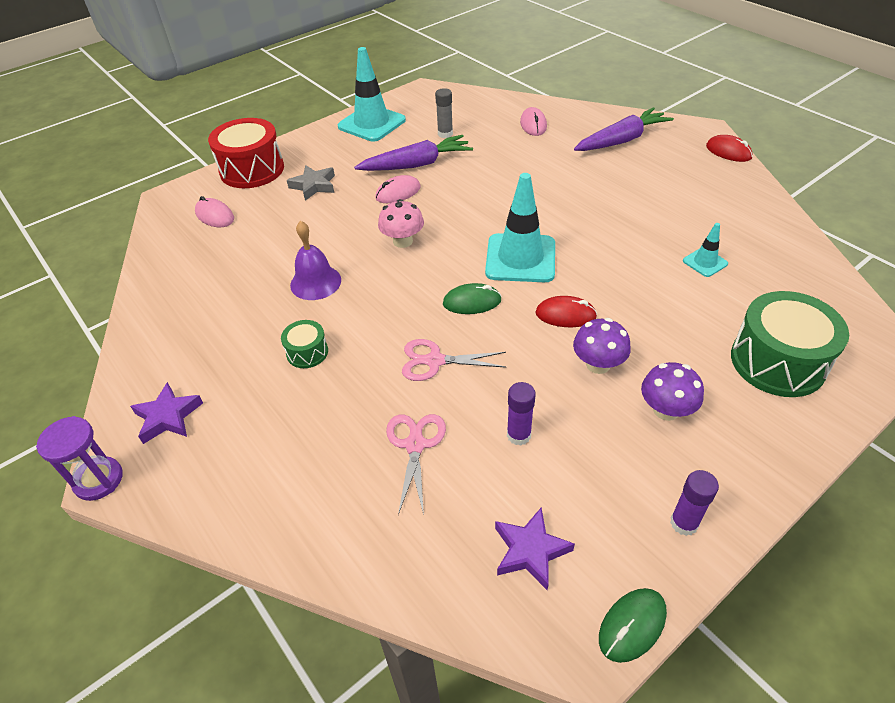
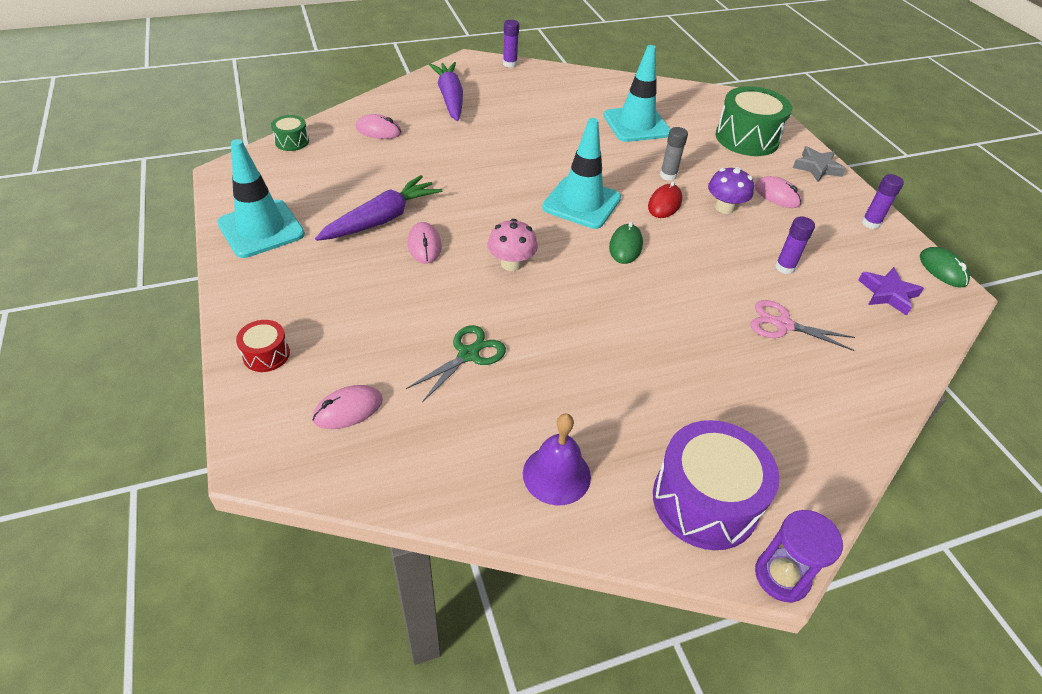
camera: 75 degrees left, 0 degrees up
(168, 417) = (705, 501): purple star -> purple drum
(252, 170) = (266, 354): red drum -> red drum, size x0.49
(285, 250) = (468, 354): none -> green scissors
(307, 352) = (648, 369): green drum -> green drum (292, 141)
(314, 186) = (355, 305): grey star -> grey star (817, 168)
(315, 282) = (541, 341): purple bell -> purple bell (556, 474)
(416, 164) = (382, 219): purple carrot -> purple carrot turned 45 degrees clockwise
(435, 361) = (691, 288): pink scissors -> none
(445, 134) = (340, 185): grey glue stick -> grey glue stick (668, 175)
(666, 410) = (777, 195): purple mushroom -> pink mouse
(705, 262) = (636, 124): turquoise traffic cone -> turquoise traffic cone, size x2.07
(728, 152) = (510, 64): red mouse -> purple glue stick

